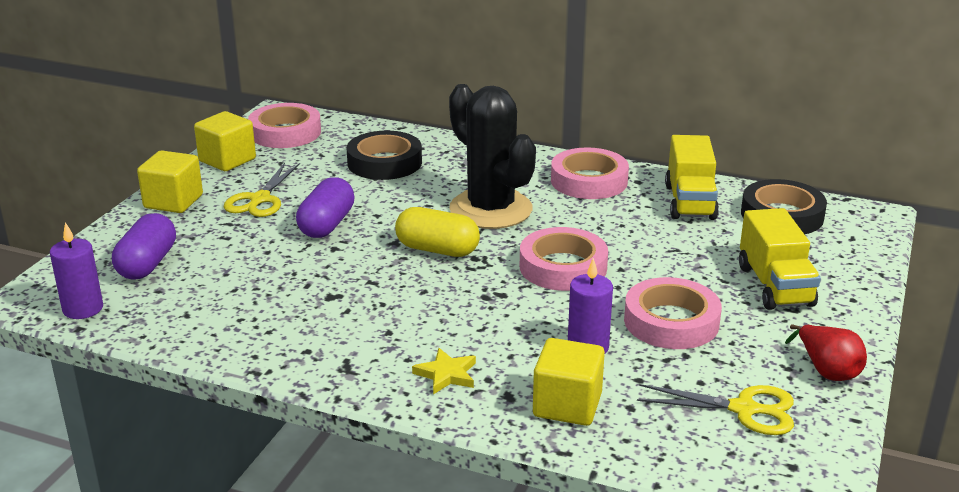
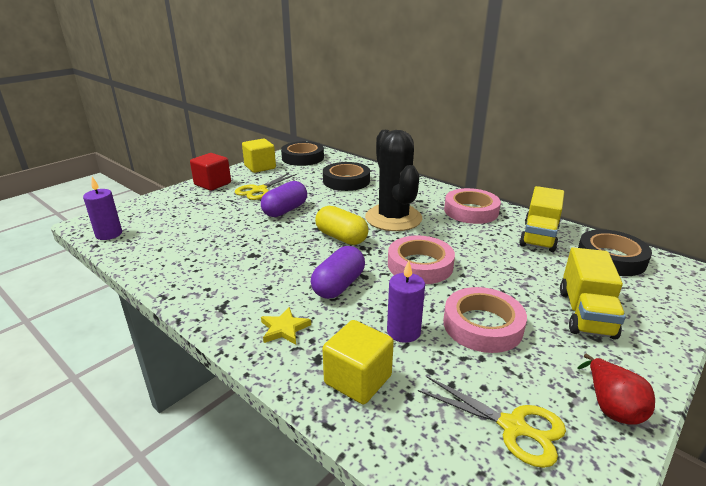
camera: 20 degrees right, 0 degrees up
(147, 264) = (167, 215): purple capsule -> purple capsule (338, 285)
(173, 201) = (212, 184): yellow cube -> red cube
(285, 132) = (303, 158): pink tape -> black tape

